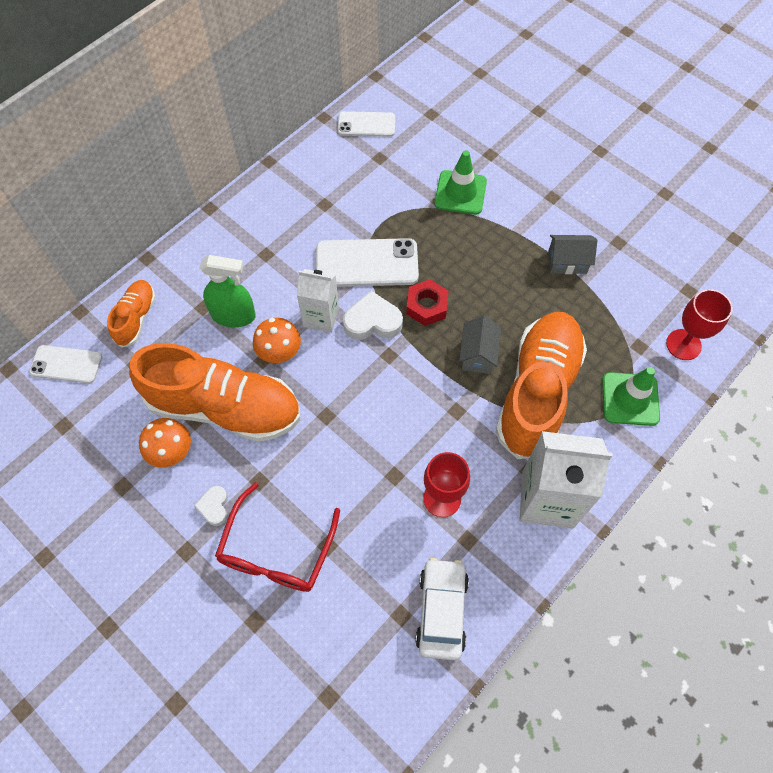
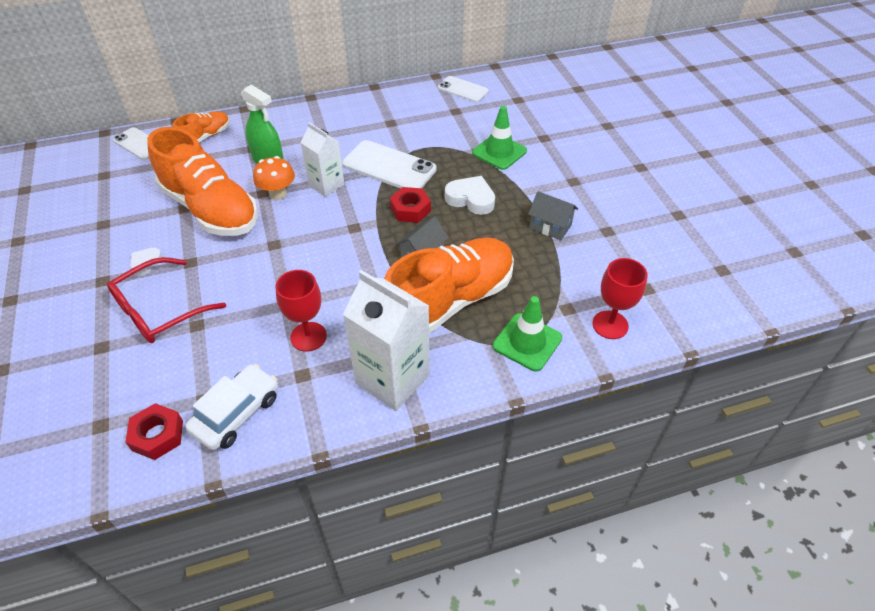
camera: 30 degrees right, 15 degrees down
(172, 452) = (152, 219): orange mushroom -> none
(372, 321) = (361, 202): white heart -> white heart (471, 199)
(390, 673) = (157, 435): none -> red nut

